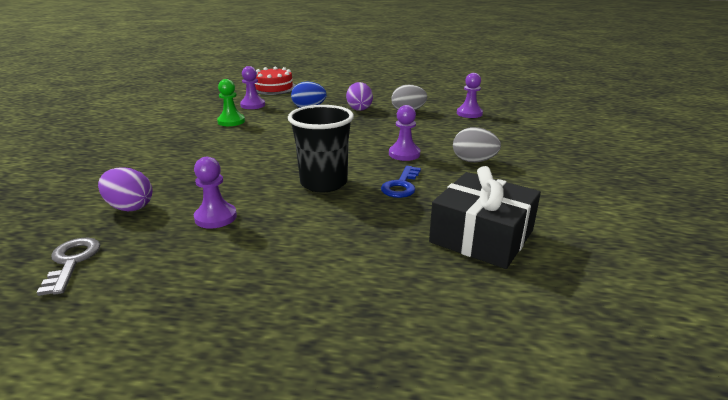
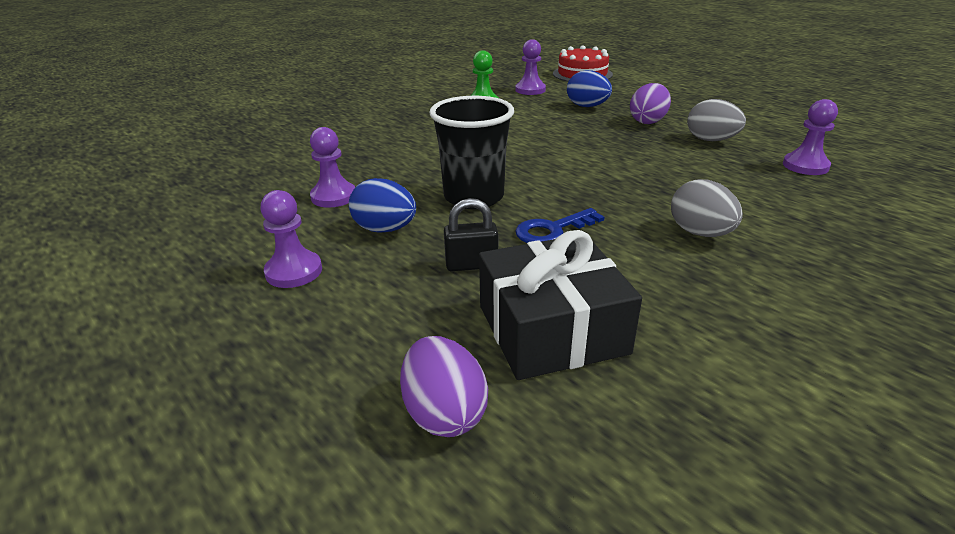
camera: 40 degrees right, 5 degrees up
(72, 262) = (198, 195): grey key -> none
(130, 207) = (290, 164): purple egg -> purple egg (444, 413)
(295, 224) = (385, 229): none -> blue egg
(387, 222) = (471, 265): none -> black padlock
(404, 154) = (616, 194): purple pawn -> purple pawn (294, 271)

